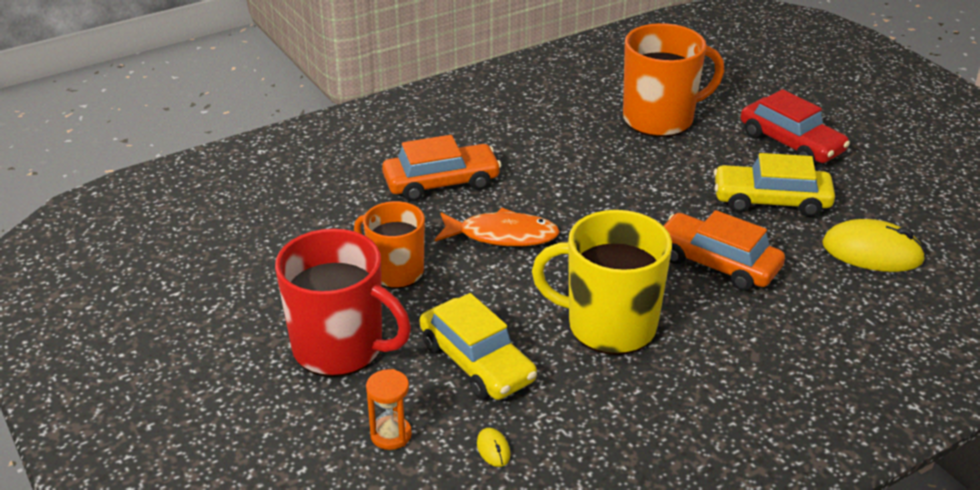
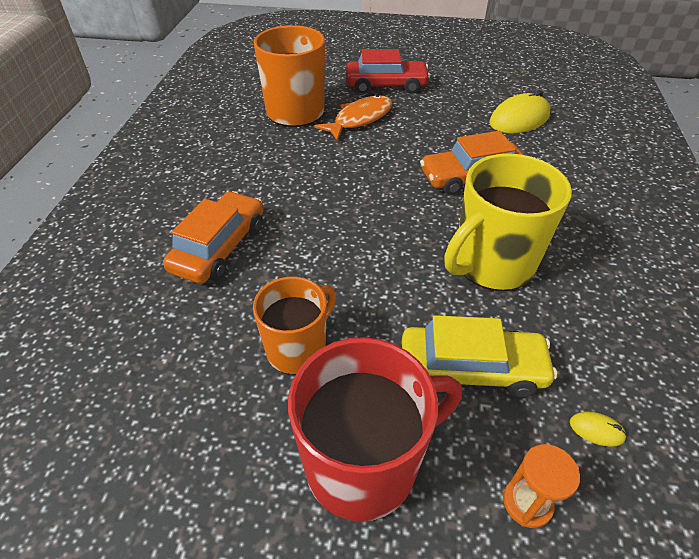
camera: 50 degrees left, 10 degrees up
(395, 271) = (297, 349): orange mug -> orange mug turned 150 degrees clockwise
(502, 235) = (327, 254): orange fish -> orange fish (360, 119)
(771, 200) = (431, 122): yellow car -> none

